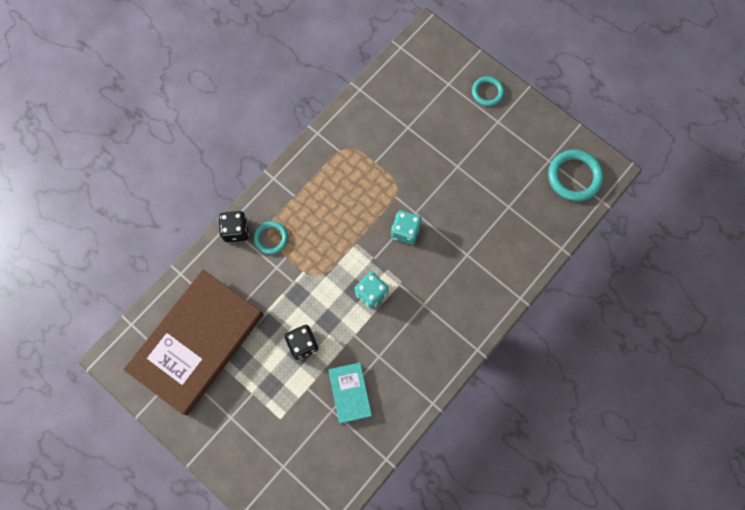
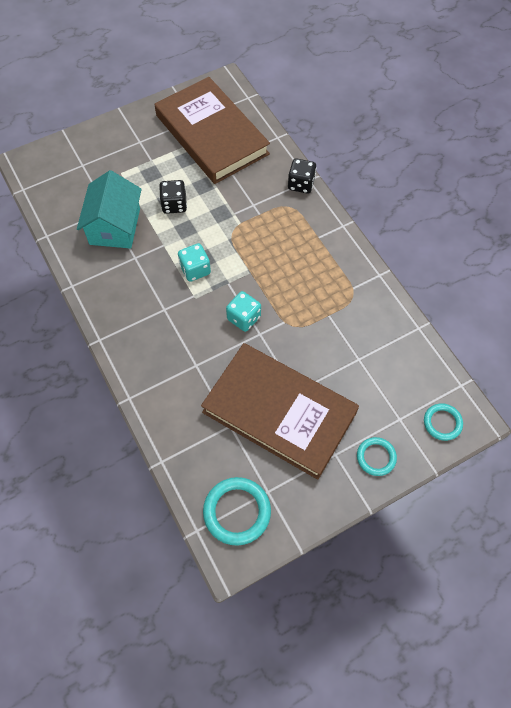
camera: 110 degrees right, 10 degrees down
(271, 238) = (282, 208): turquoise ring -> turquoise ring (442, 423)
(350, 393) = (115, 226): turquoise book -> turquoise house
(481, 173) = (279, 412): none -> brown book

